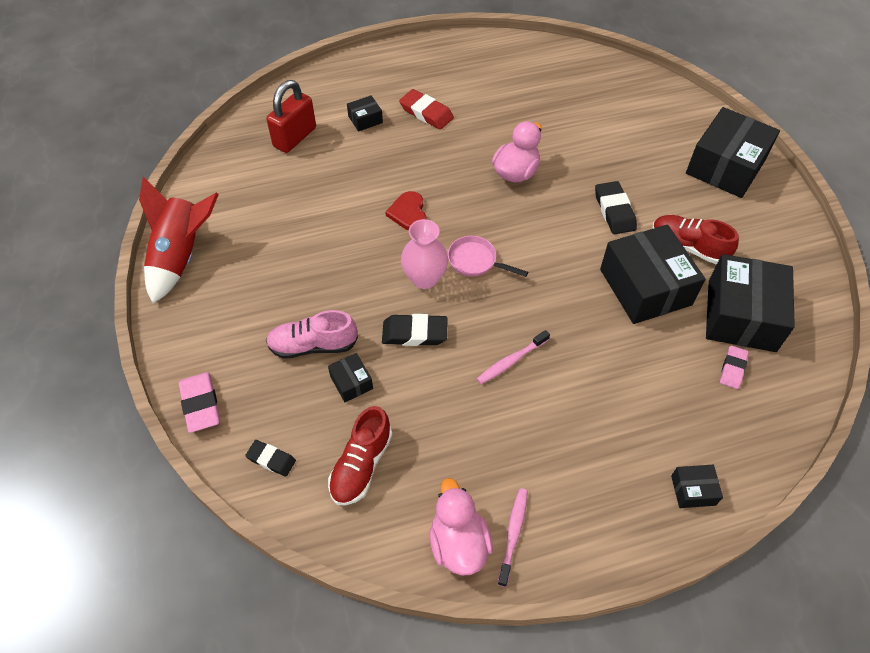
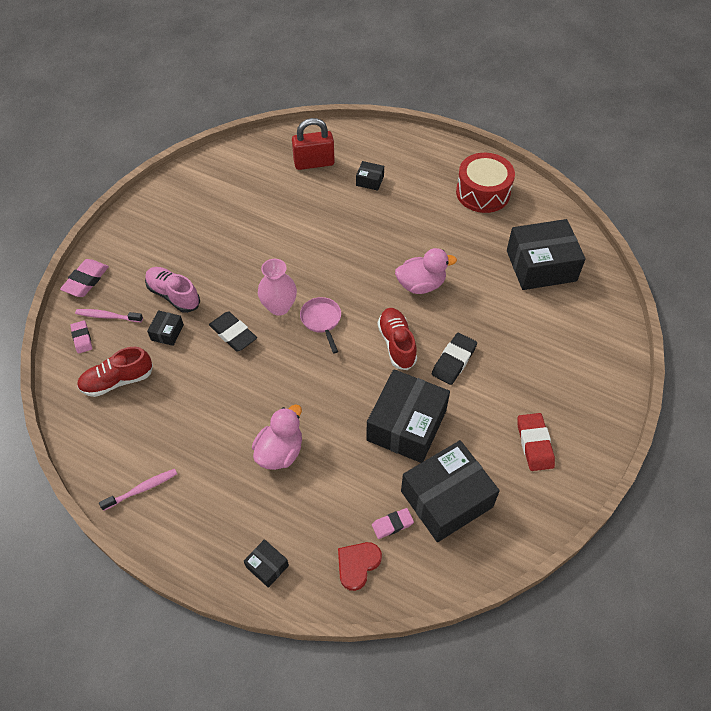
camera: 45 degrees right, 0 degrees up
(181, 256) = (170, 191): red rocket -> none
(271, 459) = (82, 338): black eraser -> pink eraser
(408, 213) = (320, 260): red heart -> red heart (357, 564)
(426, 113) = (414, 203): red eraser -> red eraser (534, 444)
(458, 543) = (111, 466): pink duck -> pink duck (280, 452)
(470, 68) = (483, 193): none -> red drum
(511, 361) = (264, 396): pink toothbrush -> pink toothbrush (107, 316)
(688, 247) = (473, 425): red shoe -> red shoe (397, 344)
(725, 166) = (581, 395): black box -> black box (541, 266)

